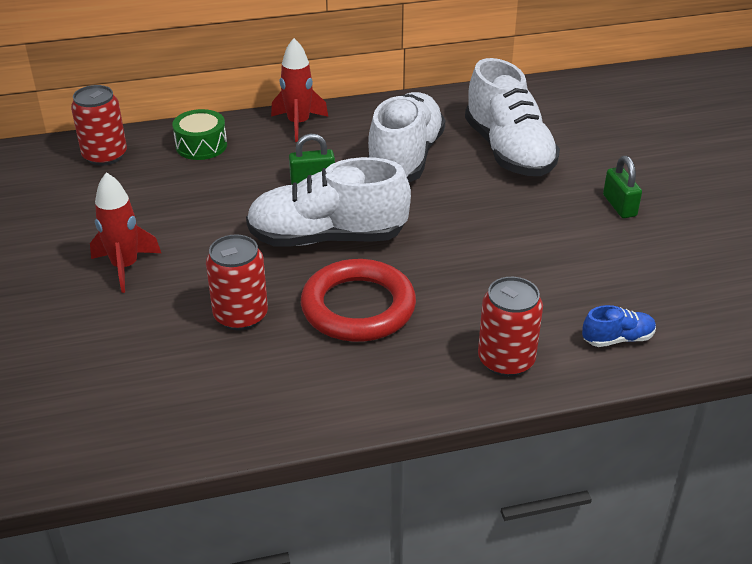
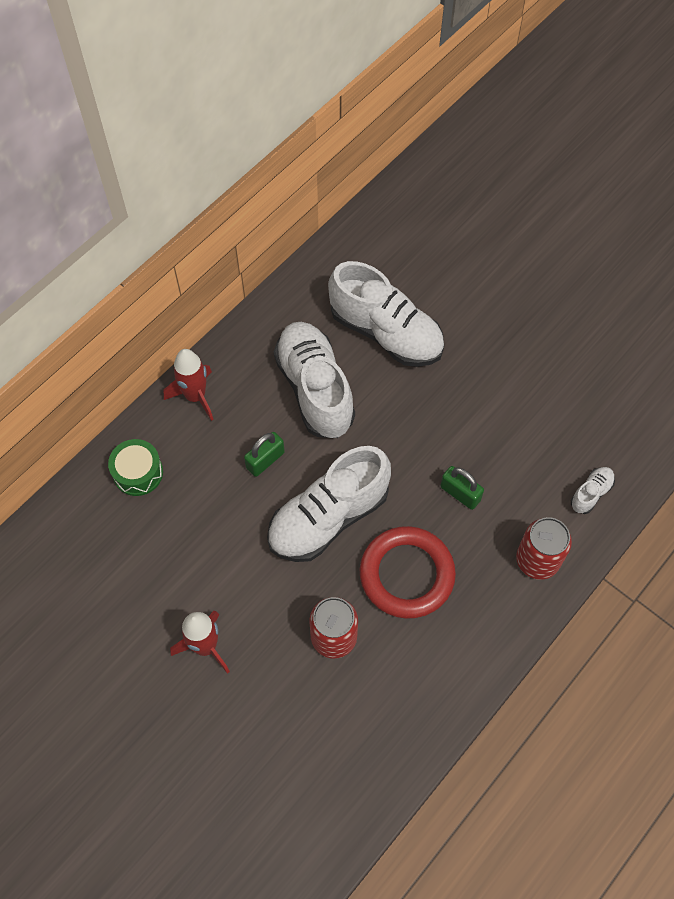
camera: 35 degrees left, 25 degrees up
(105, 156) = (67, 535): red can -> none
(617, 339) = (591, 493): blue shoe -> white shoe
(619, 206) = (506, 350): green padlock -> green padlock (460, 493)

